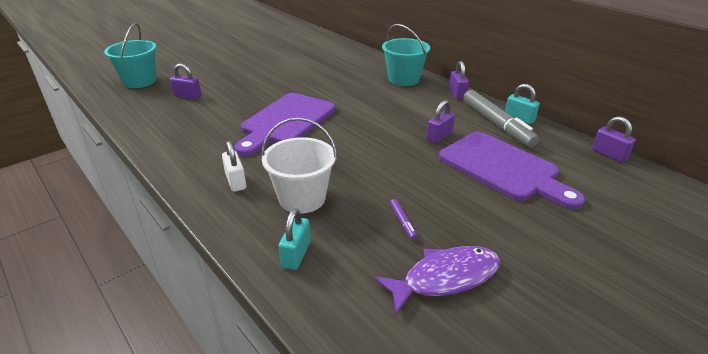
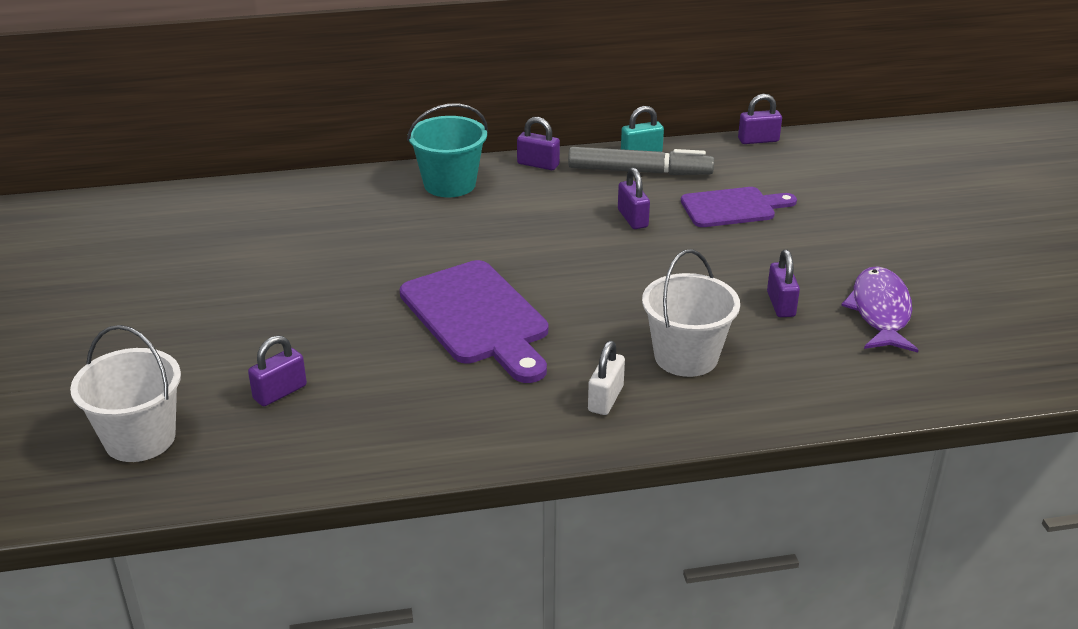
camera: 60 degrees left, 0 degrees up
(139, 81) = (140, 439): turquoise bucket -> white bucket
(236, 181) = (605, 399): white padlock -> white padlock turned 75 degrees counterclockwise
(296, 254) = (789, 389): turquoise padlock -> none
(403, 222) = (780, 304): purple marker -> purple padlock
(502, 168) = (732, 208): purple cutting board -> purple cutting board, size x0.65

